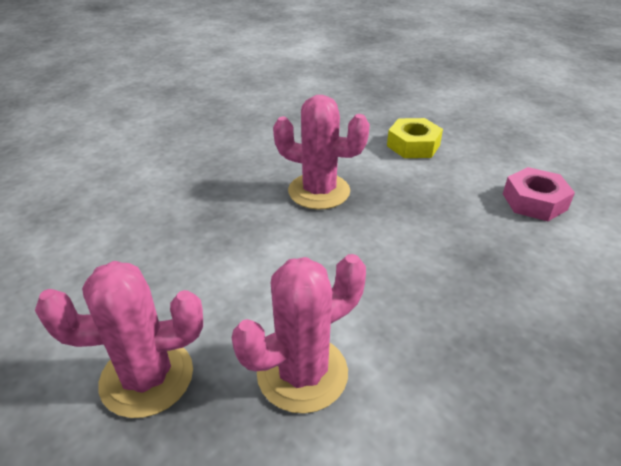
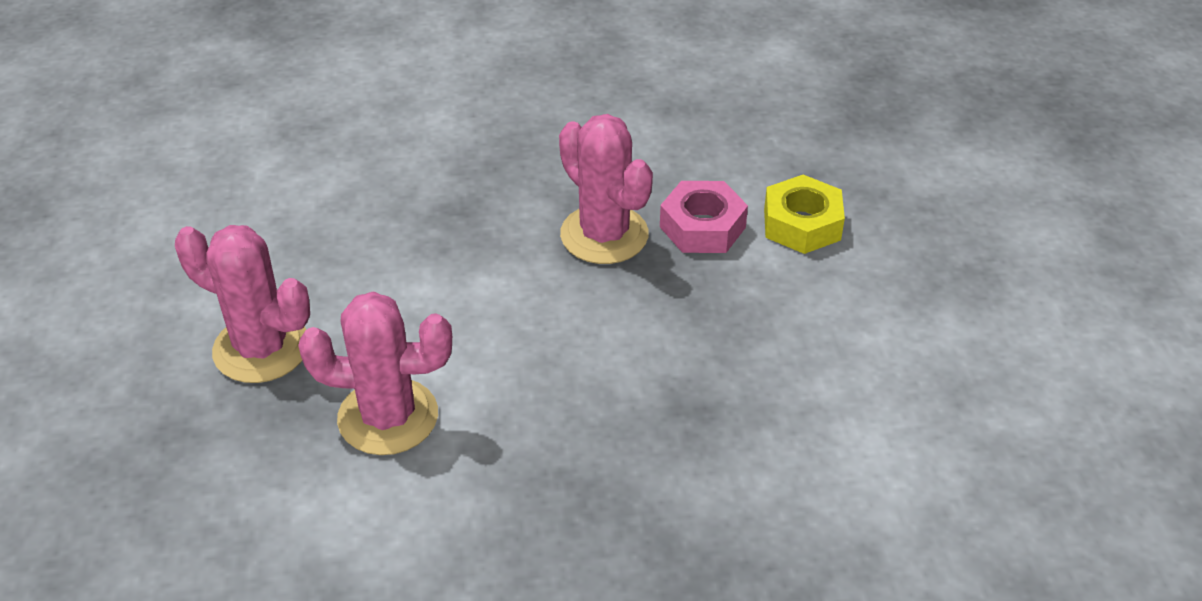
camera: 35 degrees right, 5 degrees up
(534, 201) = (860, 378): pink nut -> pink nut (702, 227)

